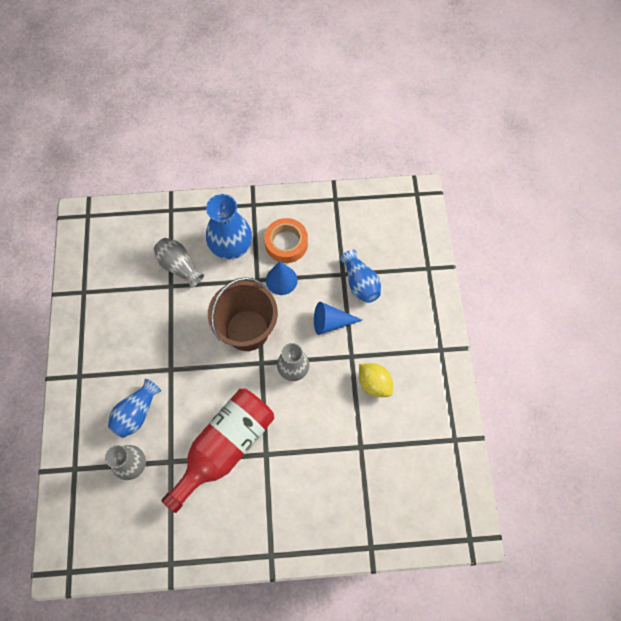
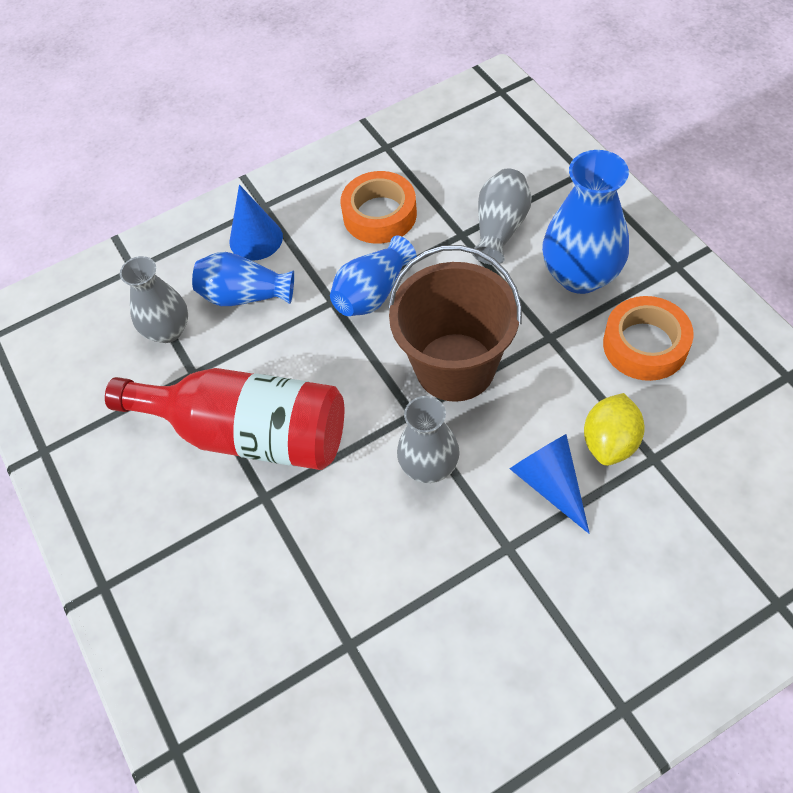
camera: 70 degrees right, 10 degrees down
(129, 318) = (379, 215): none -> orange tape
(281, 280) = (574, 371): blue cone -> blue cone (256, 239)
(360, 283) = (657, 495): blue vase -> blue vase (373, 293)
(374, 383) = (480, 612): yellow lemon -> yellow lemon (610, 442)

